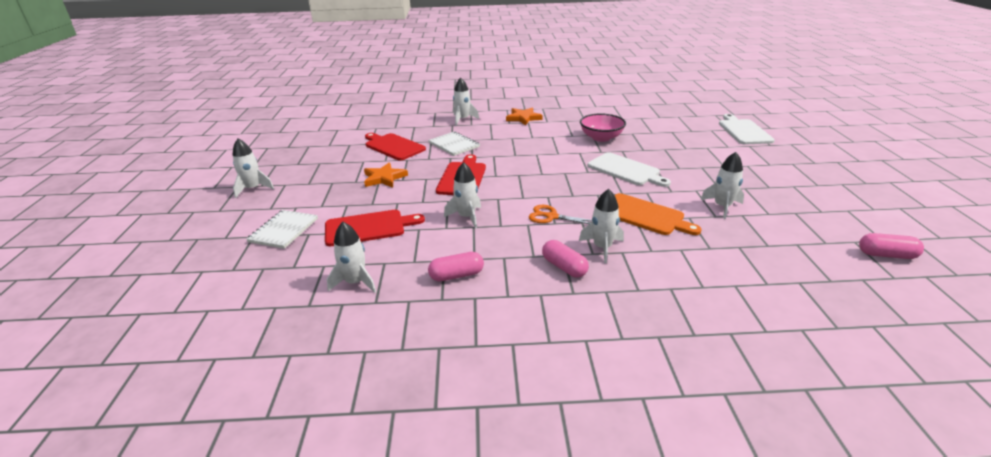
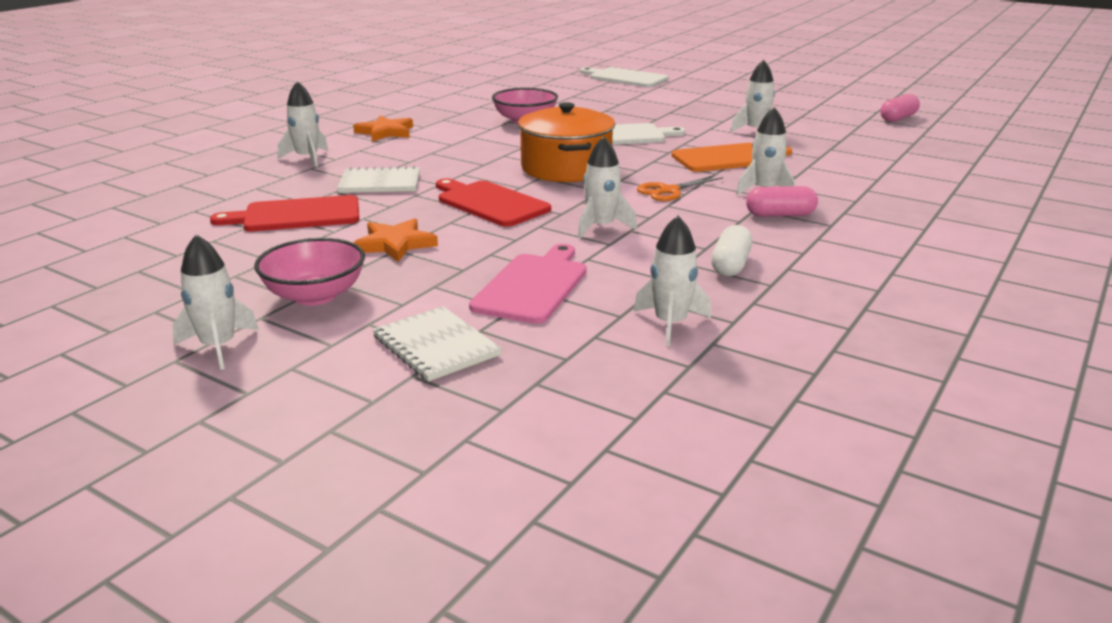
camera: 55 degrees left, 5 degrees down
(313, 185) = (315, 295): none -> pink bowl
(368, 228) = (533, 286): red cutting board -> pink cutting board
(456, 275) = (730, 265): pink capsule -> white capsule
(542, 176) = (566, 168): none -> orange pot

